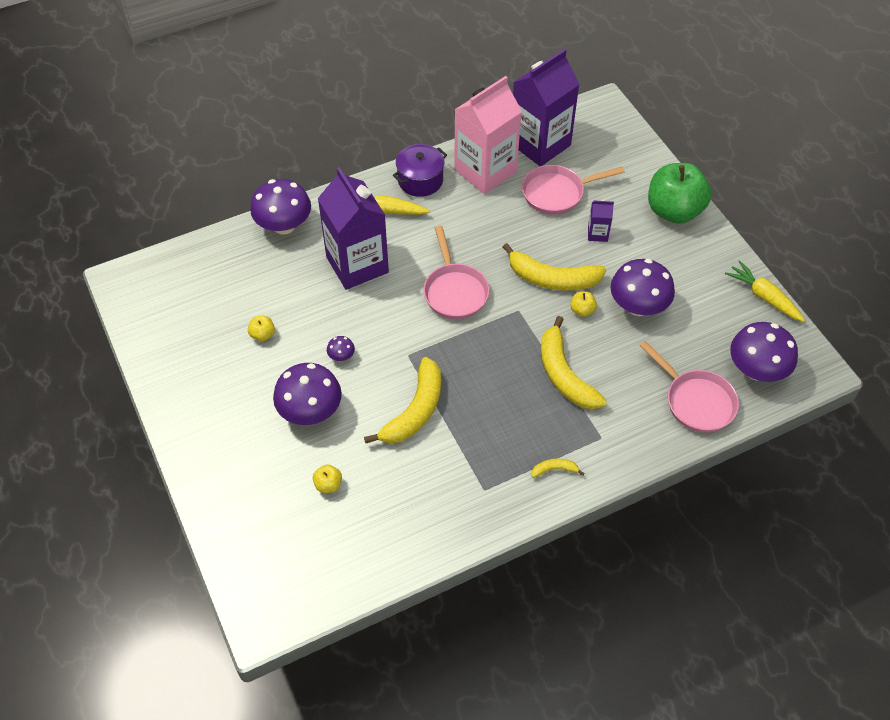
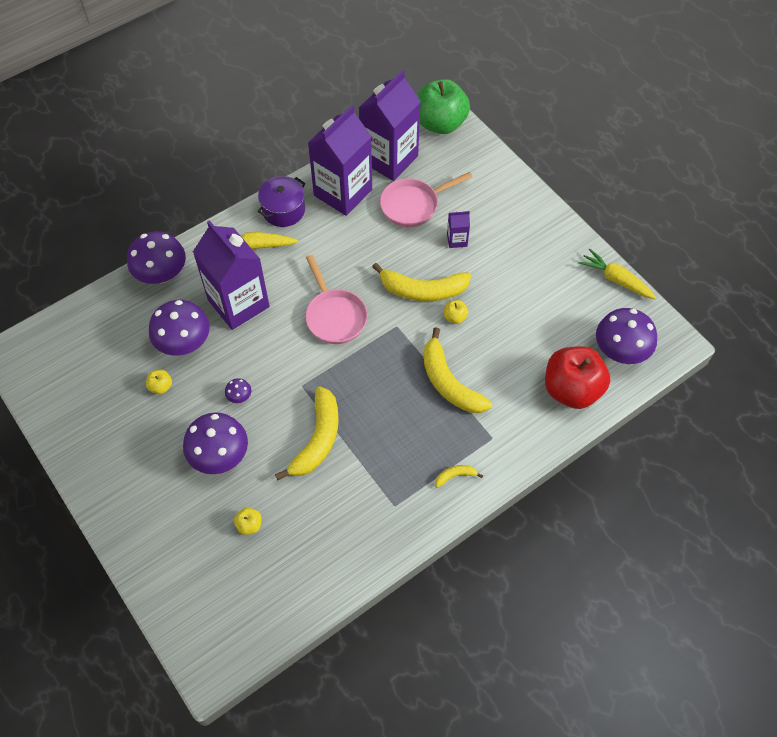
camera: 10 degrees left, 5 degrees up
(485, 171) = (343, 192): pink carton -> purple carton
(638, 306) = (505, 305): purple mushroom -> purple mushroom (184, 342)
(674, 211) = (522, 207): green apple -> green apple (440, 123)
(696, 401) = (571, 389): pink pan -> red apple

